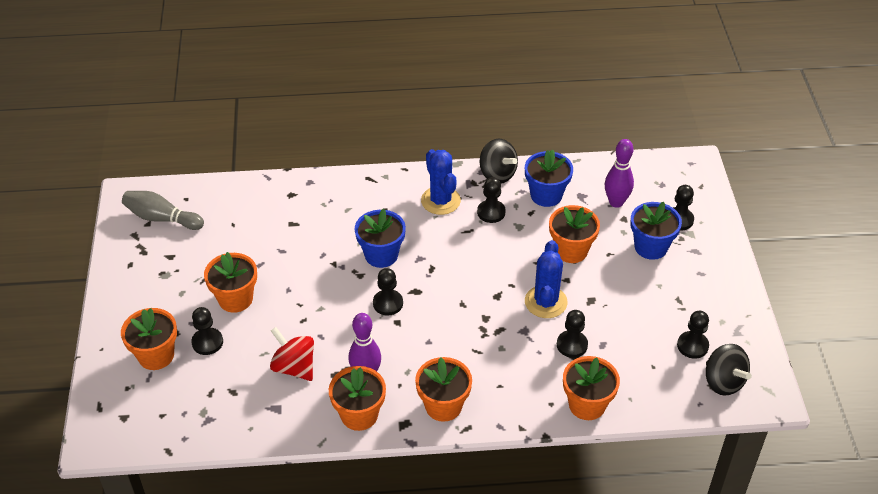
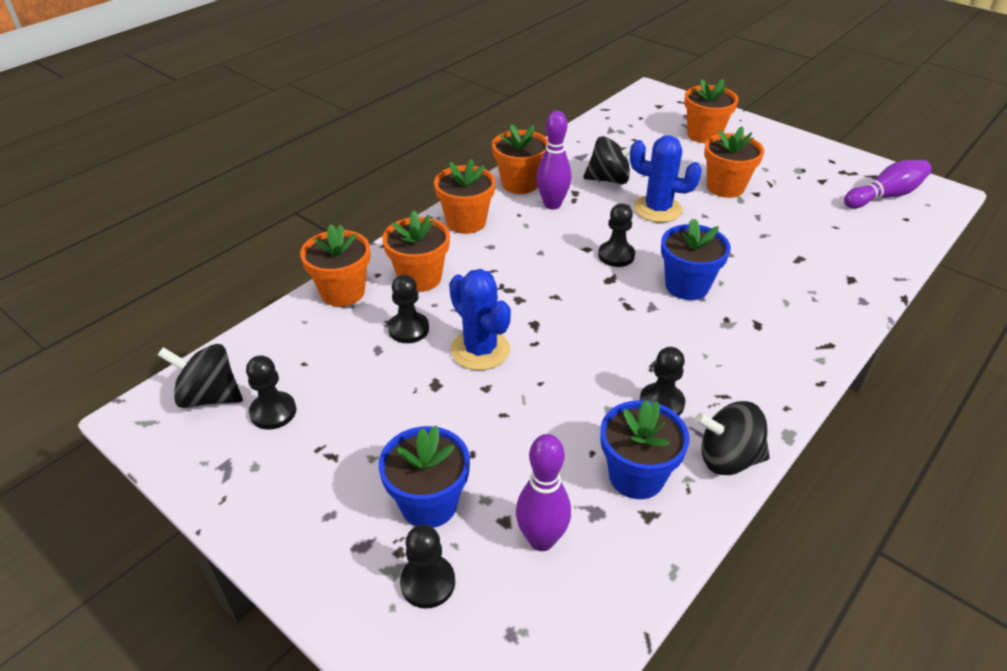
camera: 135 degrees right, 5 degrees down
(162, 218) = (885, 196): grey bowling pin -> purple bowling pin
(207, 342) = (690, 157): black pawn -> none
(294, 367) = (609, 179): red spinning top -> black spinning top
(440, 201) = (728, 375): blue cactus -> blue cactus (657, 209)
(571, 250) = (519, 424): orange flower pot -> orange flower pot (420, 278)

